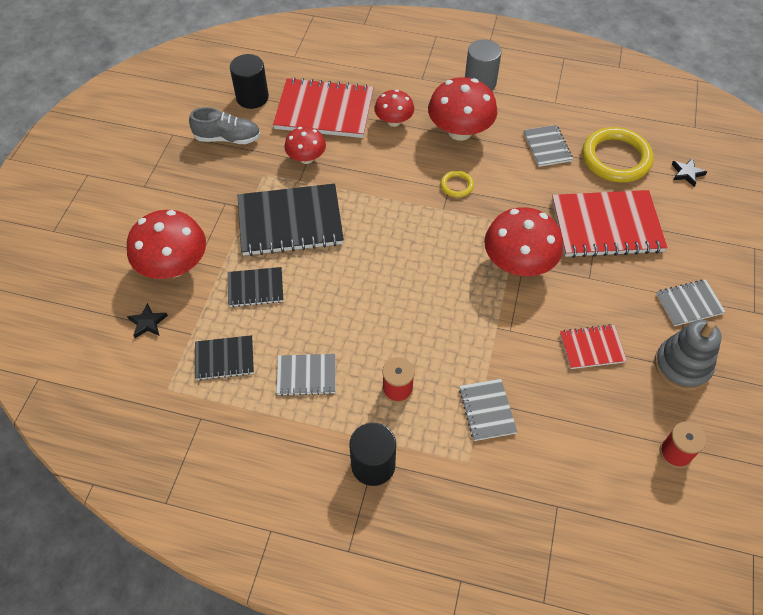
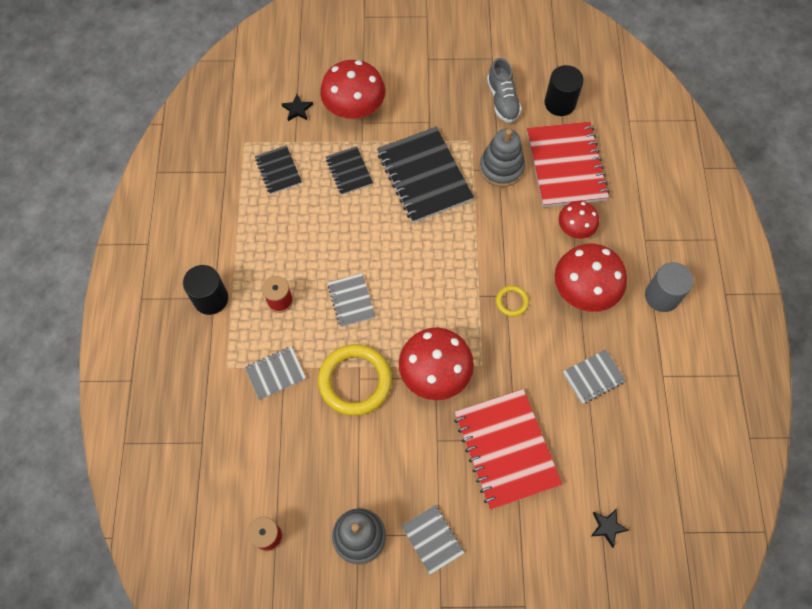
camera: 75 degrees right, 10 degrees up
(306, 158) = (501, 168): red mushroom -> grey stacking toy
(306, 375) = (277, 231): grey notebook -> grey notebook (351, 301)
(591, 348) = (358, 452): red notebook -> none
(616, 158) = (602, 449): yellow ring -> yellow ring (355, 381)

